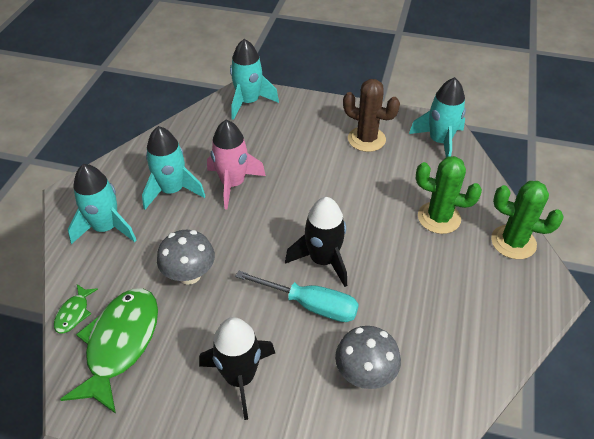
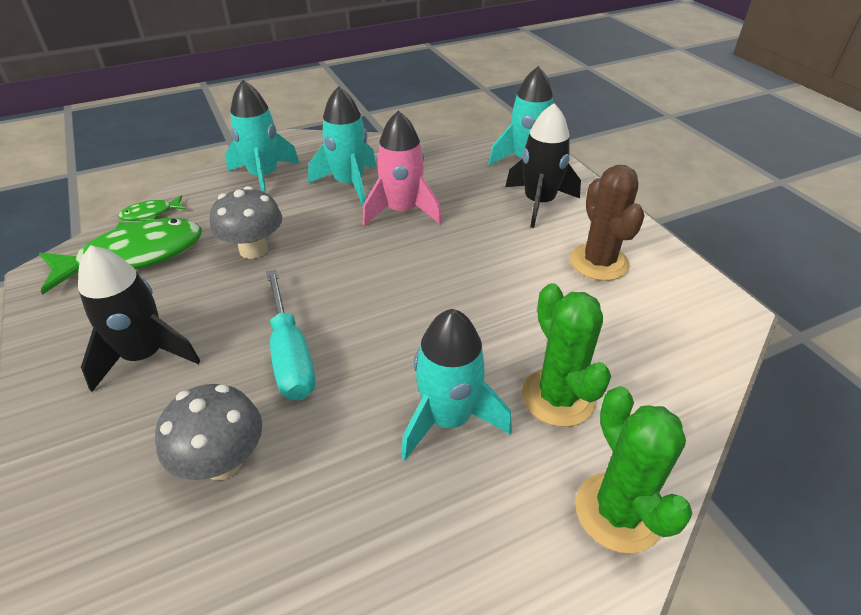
camera: 50 degrees right, 5 degrees down
(323, 260) = (367, 329): black rocket -> black rocket (539, 203)
(439, 141) = (694, 325): turquoise rocket -> turquoise rocket (448, 419)

